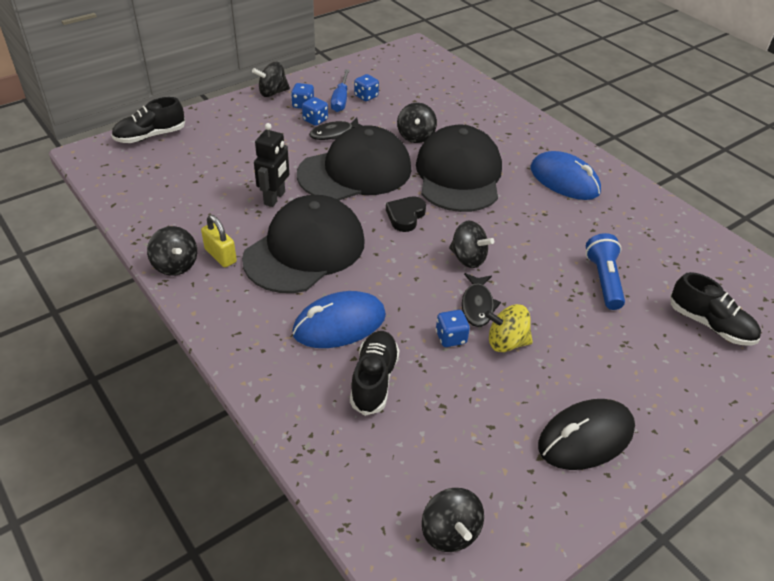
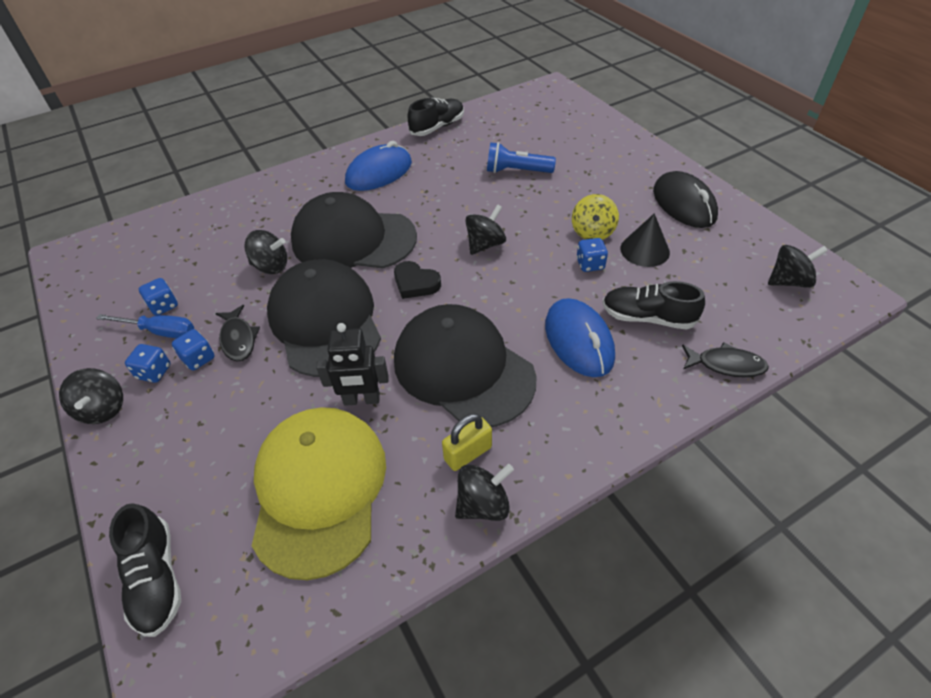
camera: 80 degrees left, 5 degrees up
(199, 187) = (319, 490): none -> yellow cap
(275, 198) = (361, 400): black robot -> black robot turned 150 degrees clockwise
(477, 305) = (548, 244): black fish -> black fish (726, 365)
(484, 387) = (644, 250): none -> black cone
(710, 324) = (564, 131): black shoe -> black shoe (437, 127)

